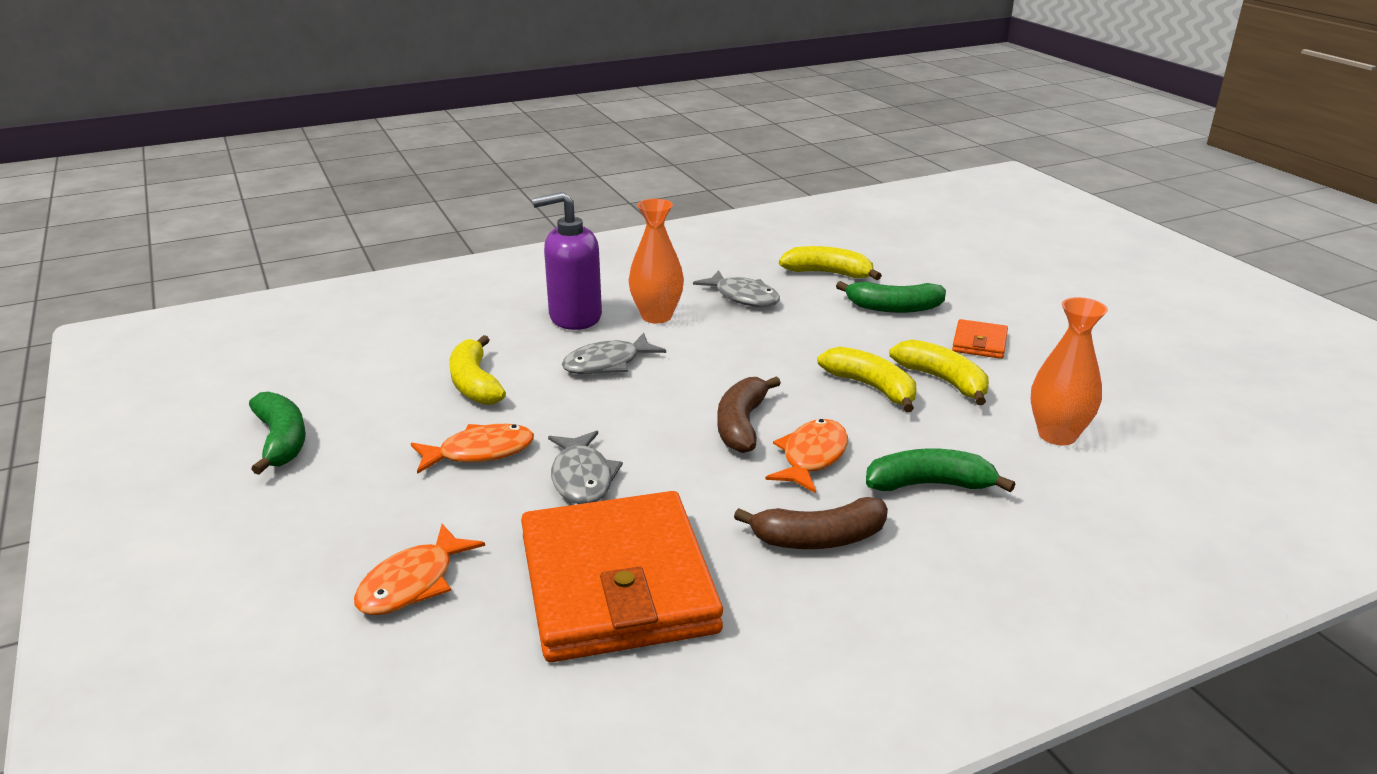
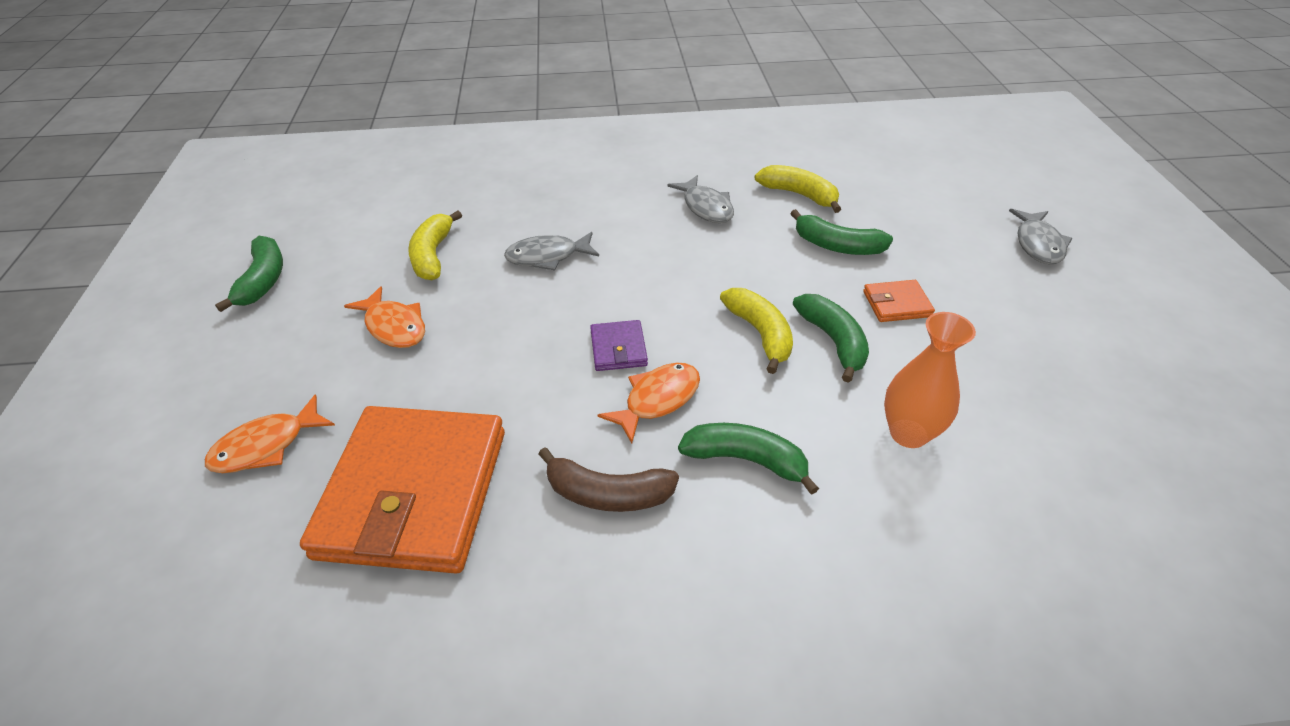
camera: 20 degrees right, 15 degrees up
(480, 452) = (394, 326): orange fish -> orange fish turned 45 degrees clockwise
(574, 317) = (551, 202): purple soap dispenser -> none
(582, 478) = (454, 373): grey fish -> grey fish (1038, 244)
(656, 316) = (618, 214): orange vase -> none
(741, 425) = (618, 348): brown banana -> purple wallet
(943, 380) = (833, 341): yellow banana -> green banana
(979, 343) = (896, 304): orange wallet -> orange wallet turned 45 degrees clockwise

